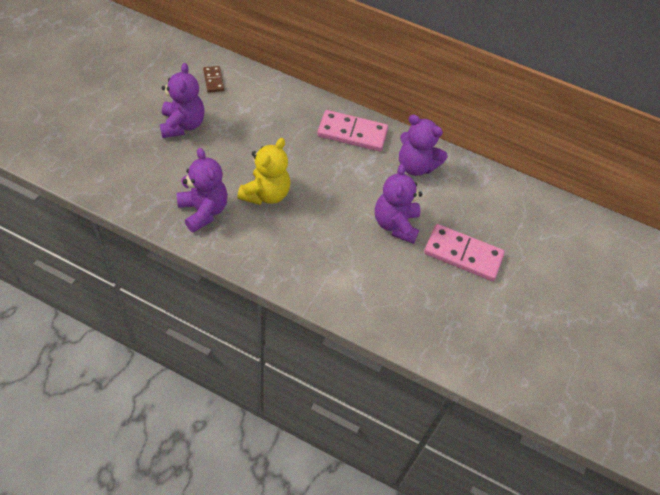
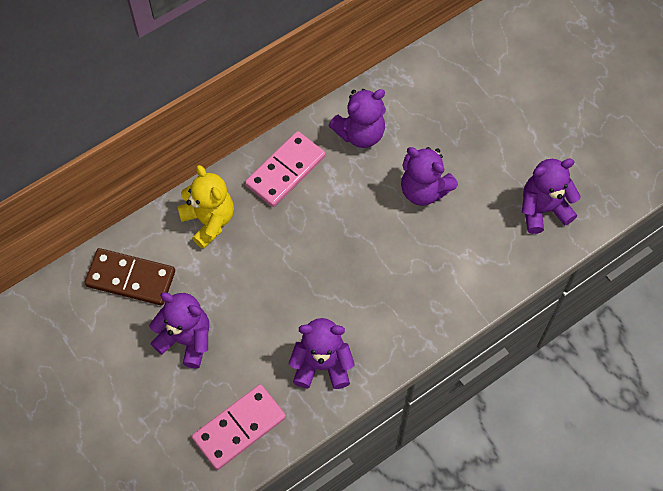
camera: 55 degrees left, 10 degrees up
(213, 80) = (130, 279): brown domino -> brown domino, size x1.89
(266, 194) = (328, 294): yellow teddy bear -> yellow teddy bear (209, 221)
(436, 318) = (543, 209): none -> purple teddy bear
(463, 254) = (486, 149): pink domino -> pink domino (239, 428)

